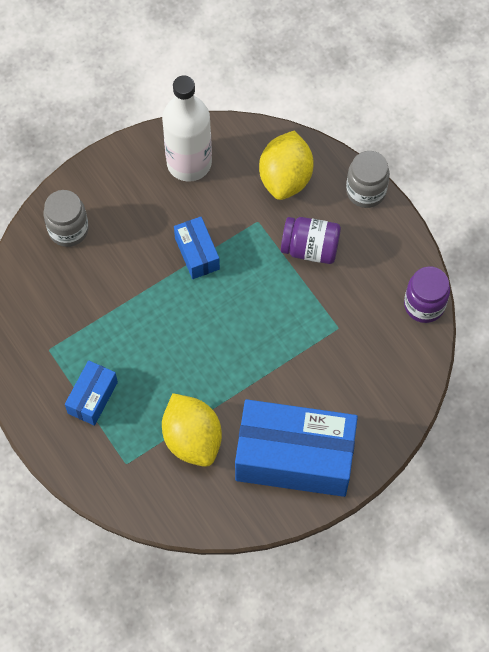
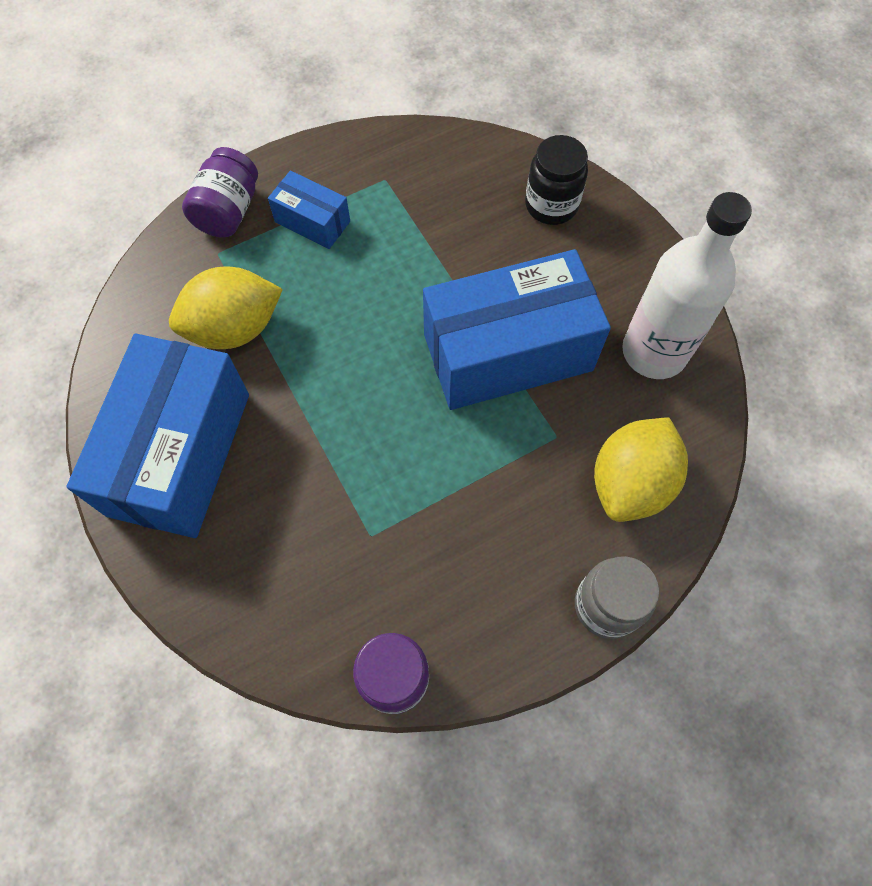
camera: 95 degrees right, 0 degrees up
(68, 229) = (551, 205): grey jar -> black jar
(197, 253) = (508, 352): blue box -> blue box, size x2.12
(285, 178) = (630, 483): yellow lemon -> yellow lemon turned 75 degrees counterclockwise
(310, 248) = (507, 507): purple jar -> purple jar (228, 211)

